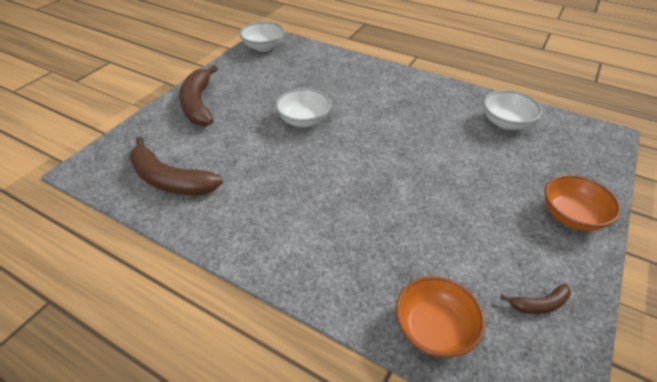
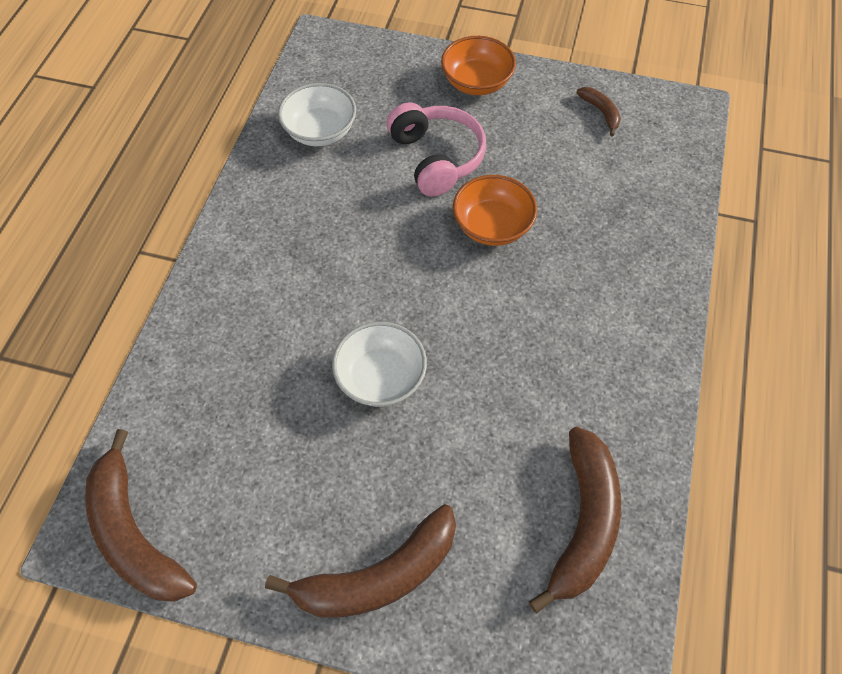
camera: 105 degrees left, 15 degrees up
(263, 47) = (134, 533): white bowl -> brown banana
(434, 328) = (664, 184): orange bowl -> orange bowl (492, 226)
(478, 174) = (436, 158): none -> pink headphones

